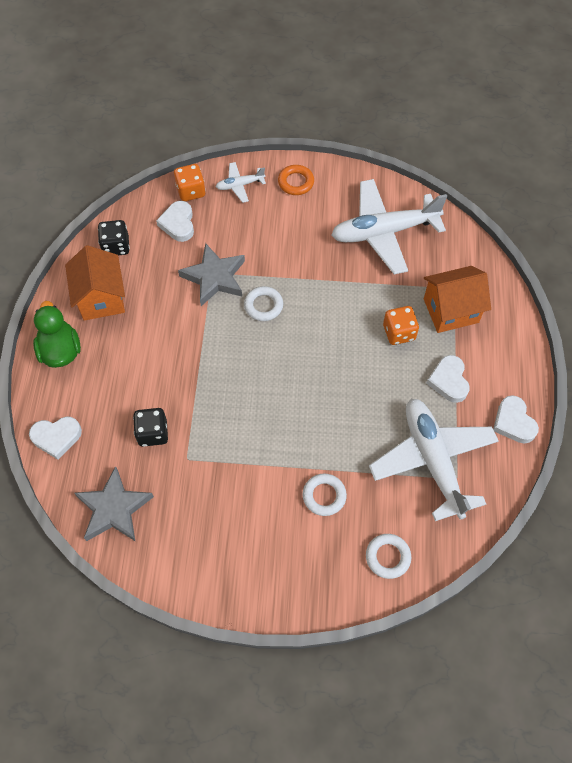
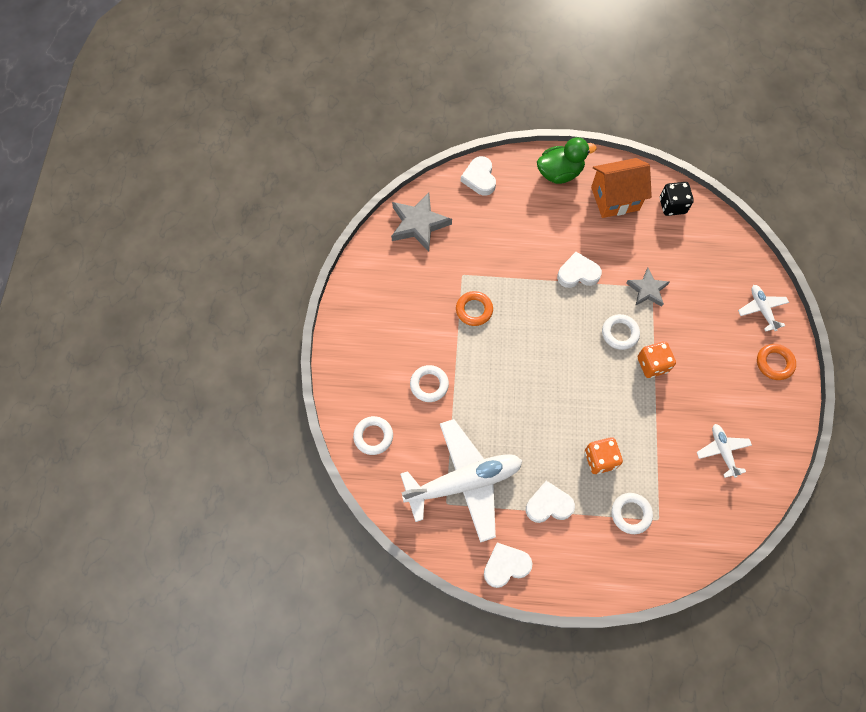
camera: 90 degrees right, 5 degrees up
(153, 433) = (485, 248): black dice -> none
(178, 224) = (705, 256): white heart -> white heart (578, 273)
(191, 191) = (746, 265): orange dice -> orange dice (652, 364)
(214, 277) = (647, 290): grey star -> grey star, size x0.65
(232, 447) = (474, 310): none -> orange ring
(384, 232) = (722, 451): white plane -> white plane, size x0.46
(450, 310) = (631, 514): orange house -> white ring

